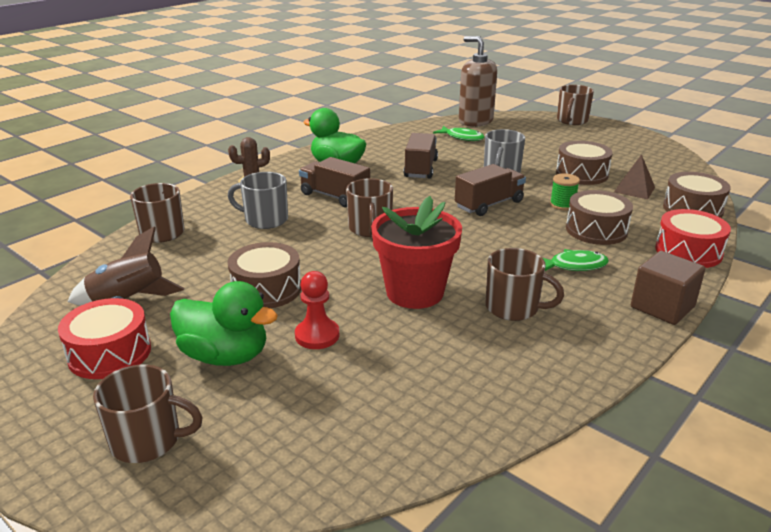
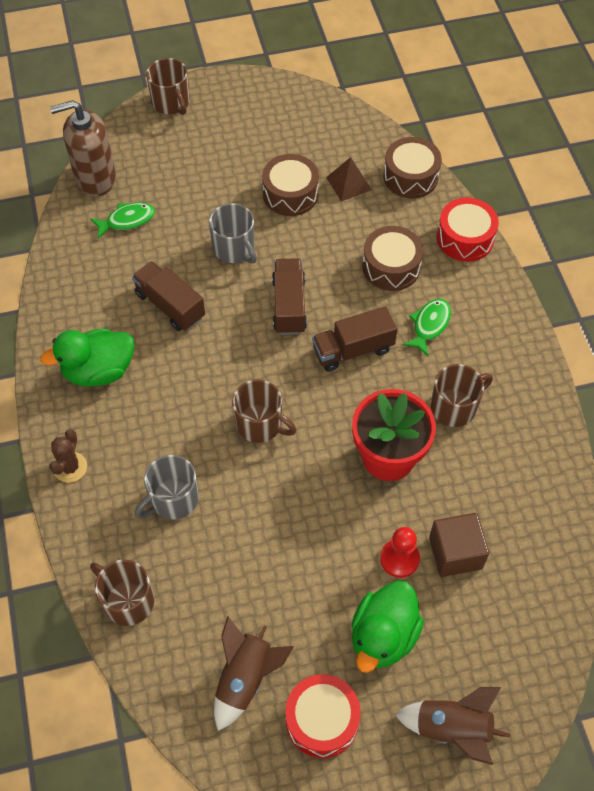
camera: 55 degrees left, 30 degrees up
(147, 441) = (452, 729): brown mug -> brown rocket
(225, 356) = (383, 636): green duck -> green duck turned 150 degrees clockwise
(266, 289) = (305, 561): brown drum -> none
(334, 196) = (171, 414): brown truck -> brown truck (353, 349)
(562, 205) = (333, 254): green spool -> none
(662, 307) = (517, 318): brown cube -> brown cube (455, 553)

